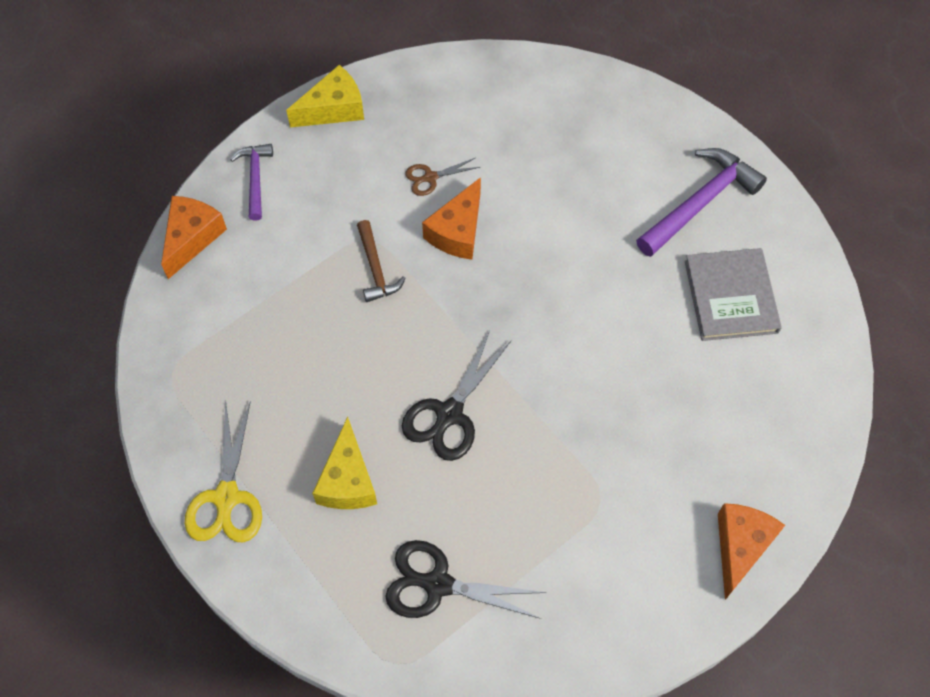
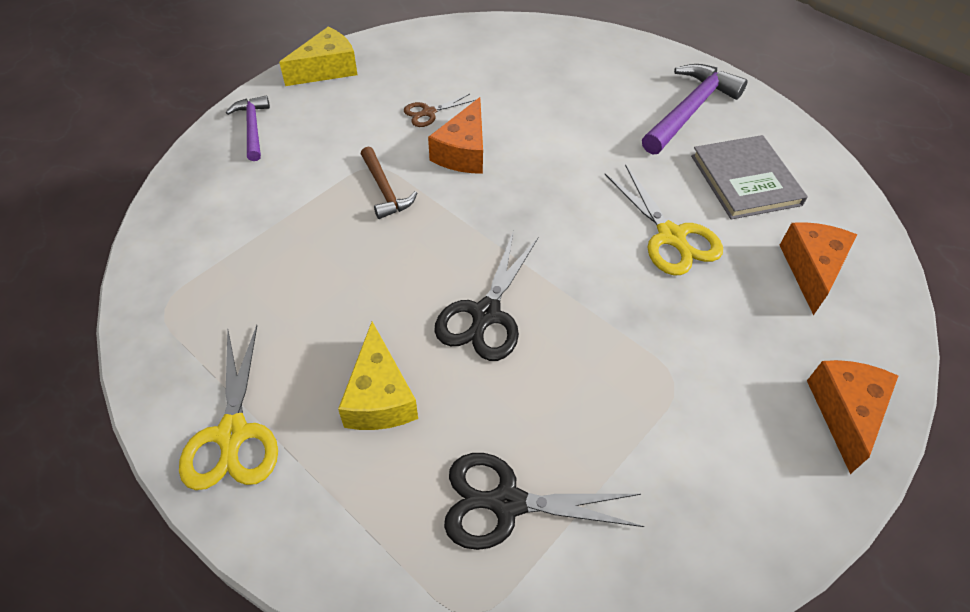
camera: 10 degrees left, 10 degrees down
(192, 238) = (187, 182): orange cheese -> orange cheese (811, 269)
(638, 353) = (671, 236): none -> yellow scissors

